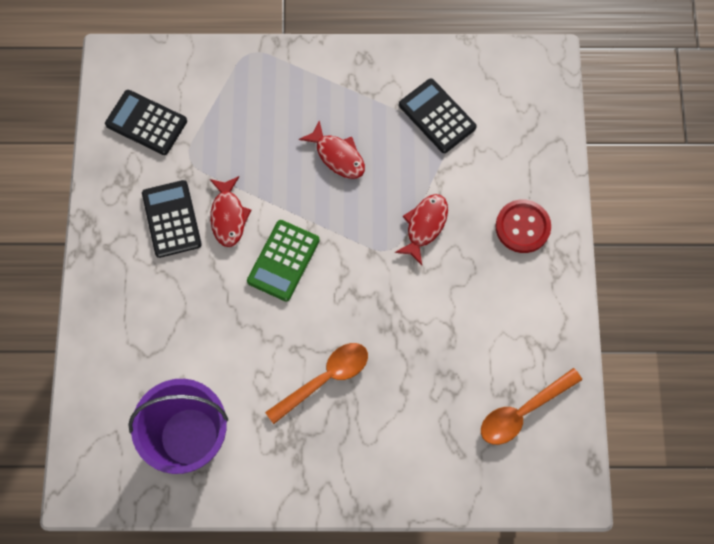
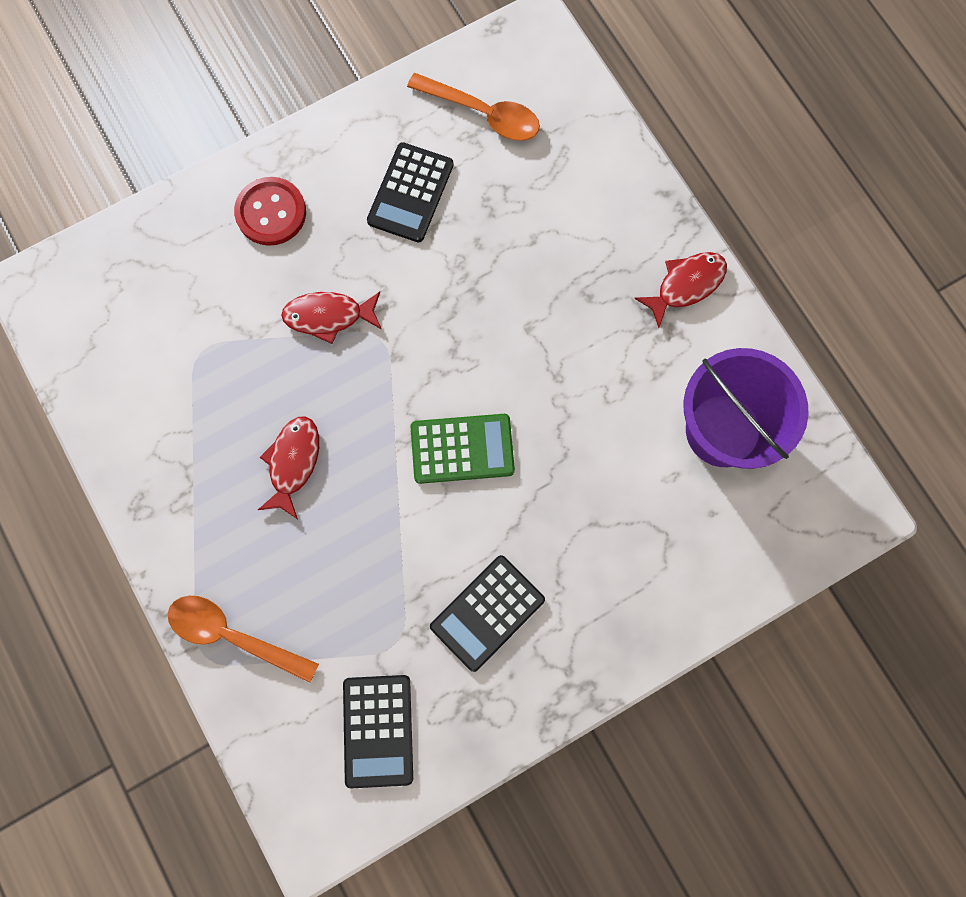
camera: 120 degrees left, 5 degrees up
(228, 216) = (444, 546): red fish -> red fish (686, 285)
(325, 379) = (571, 325): orange spoon -> orange spoon (233, 635)
(437, 116) = (177, 376): black calculator -> black calculator (410, 193)

